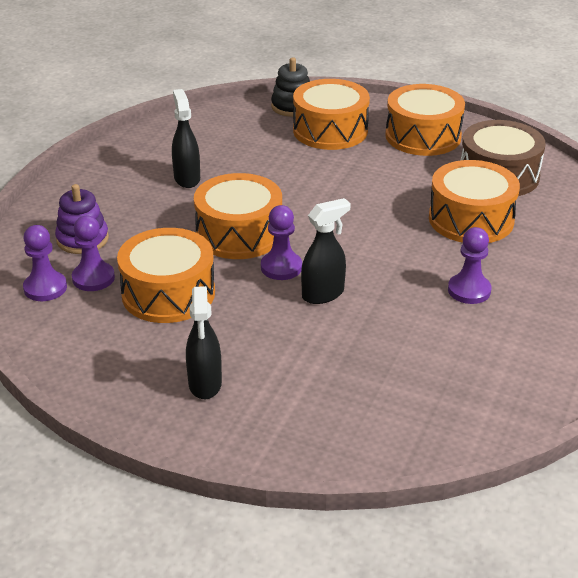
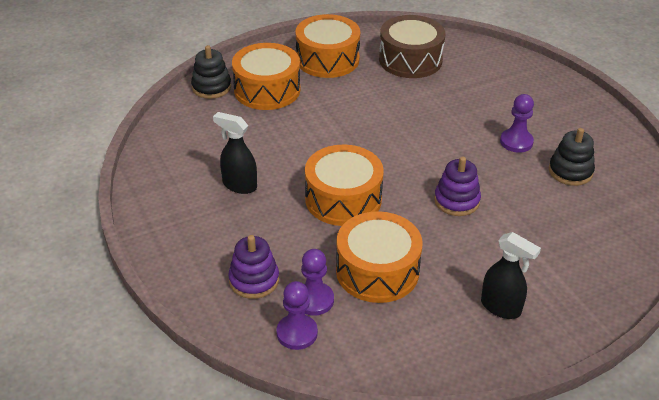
camera: 50 degrees left, 5 degrees up
(281, 267) = (406, 202): purple pawn -> none
(323, 294) = (456, 201): black spray bottle -> purple stacking toy
(471, 219) = (444, 97): orange drum -> none
(474, 344) = (570, 171): none -> black stacking toy

